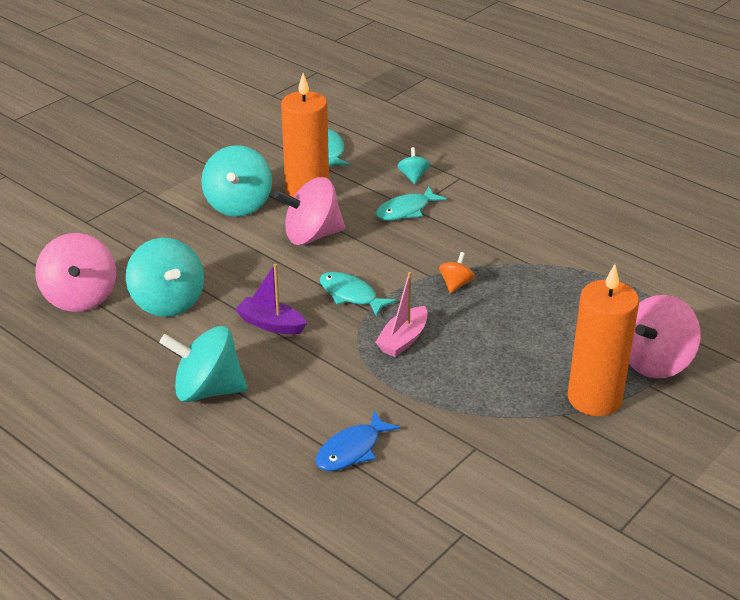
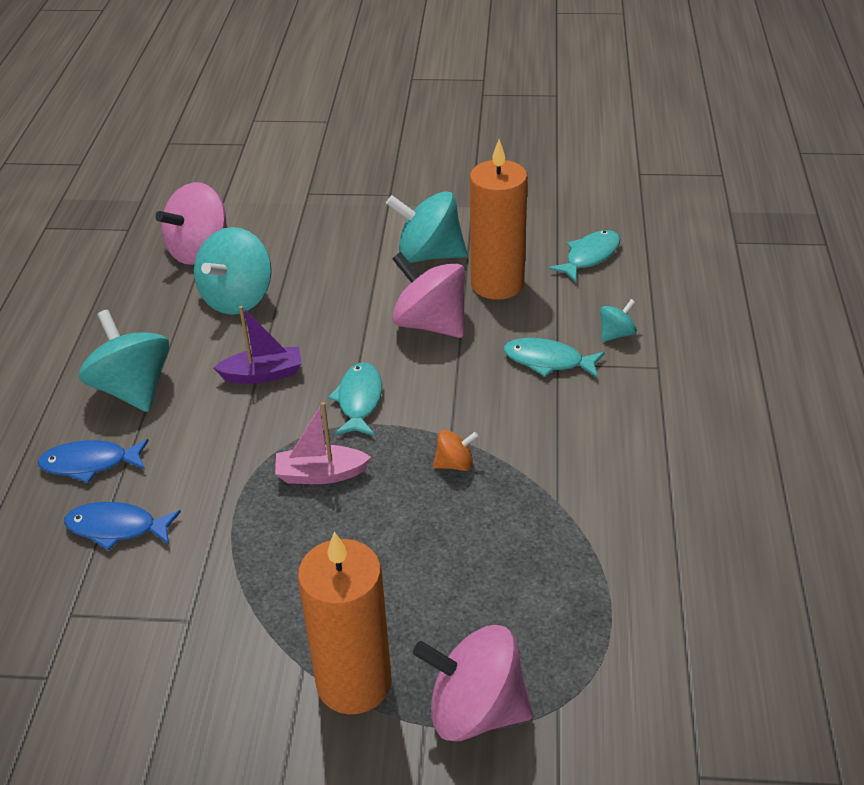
camera: 55 degrees right, 5 degrees up
(238, 205) = (429, 255): turquoise spinning top -> turquoise spinning top turned 45 degrees clockwise
(266, 440) = (90, 463): none -> blue fish
(271, 324) = (263, 374): purple boat -> purple boat turned 90 degrees clockwise

